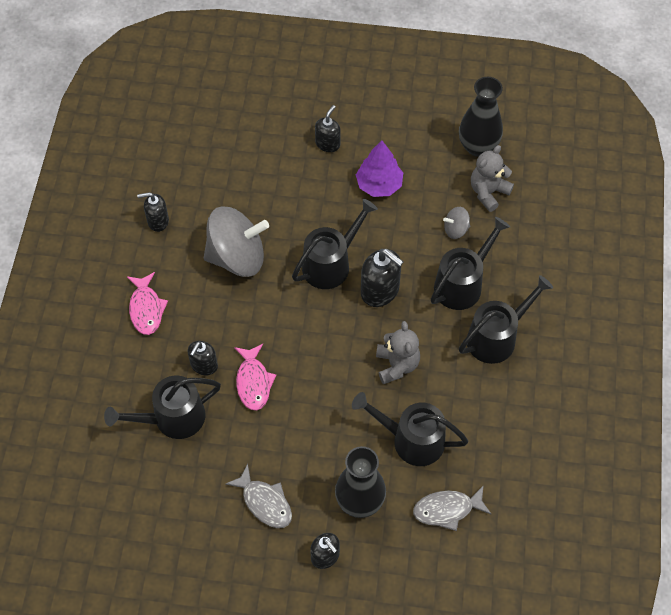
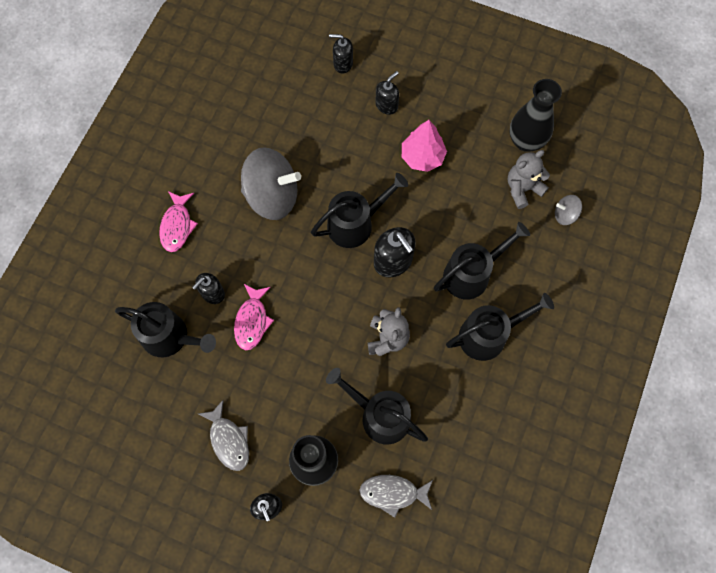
camera: 15 degrees right, 10 degrees up
(158, 221) = (211, 144): black soap dispenser -> black soap dispenser (342, 64)
(172, 418) = (170, 337): black watering can -> black watering can turned 150 degrees counterclockwise
(379, 185) = (422, 157): purple tree -> pink tree
(456, 229) = (481, 218): grey spinning top -> grey spinning top (565, 215)

